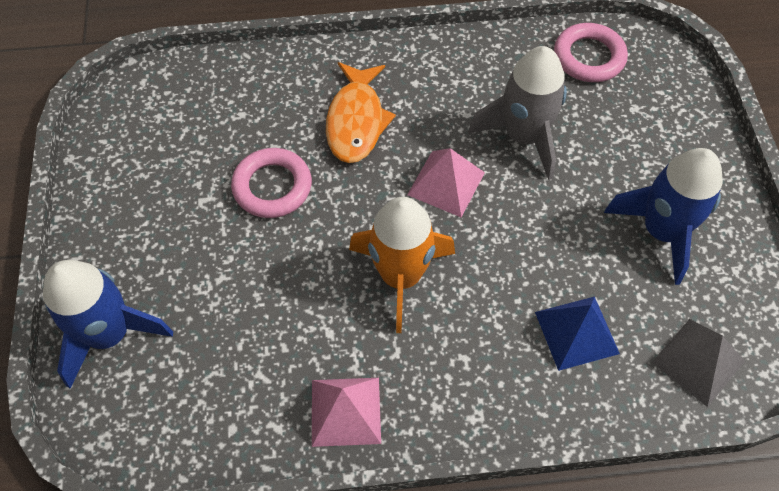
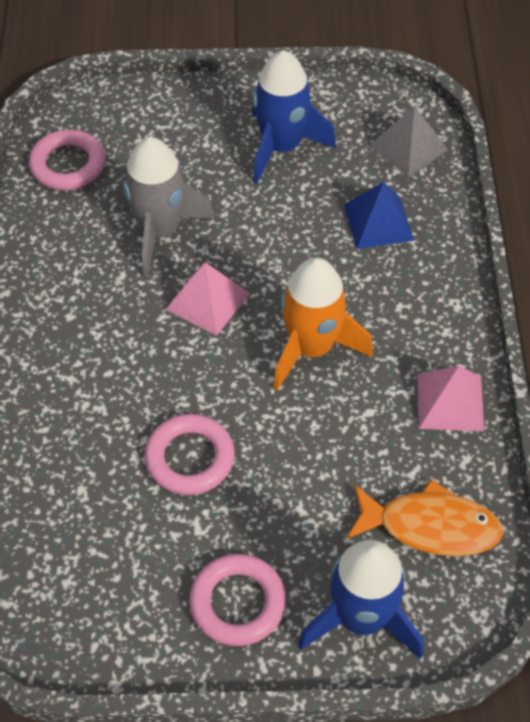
camera: 85 degrees left, 5 degrees down
(131, 235) = (238, 603): none -> pink ring
(356, 121) = (113, 374): orange fish -> orange fish (430, 526)

